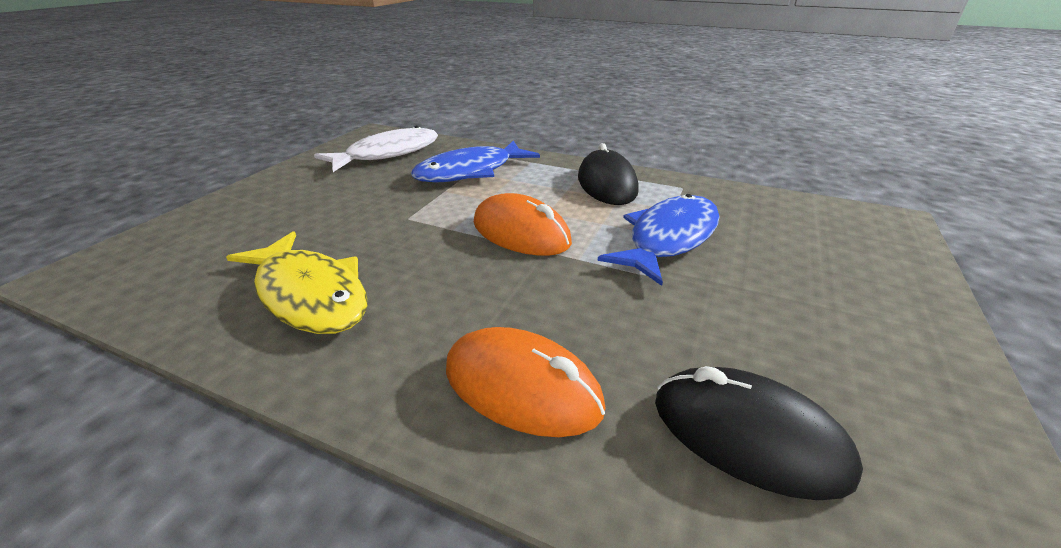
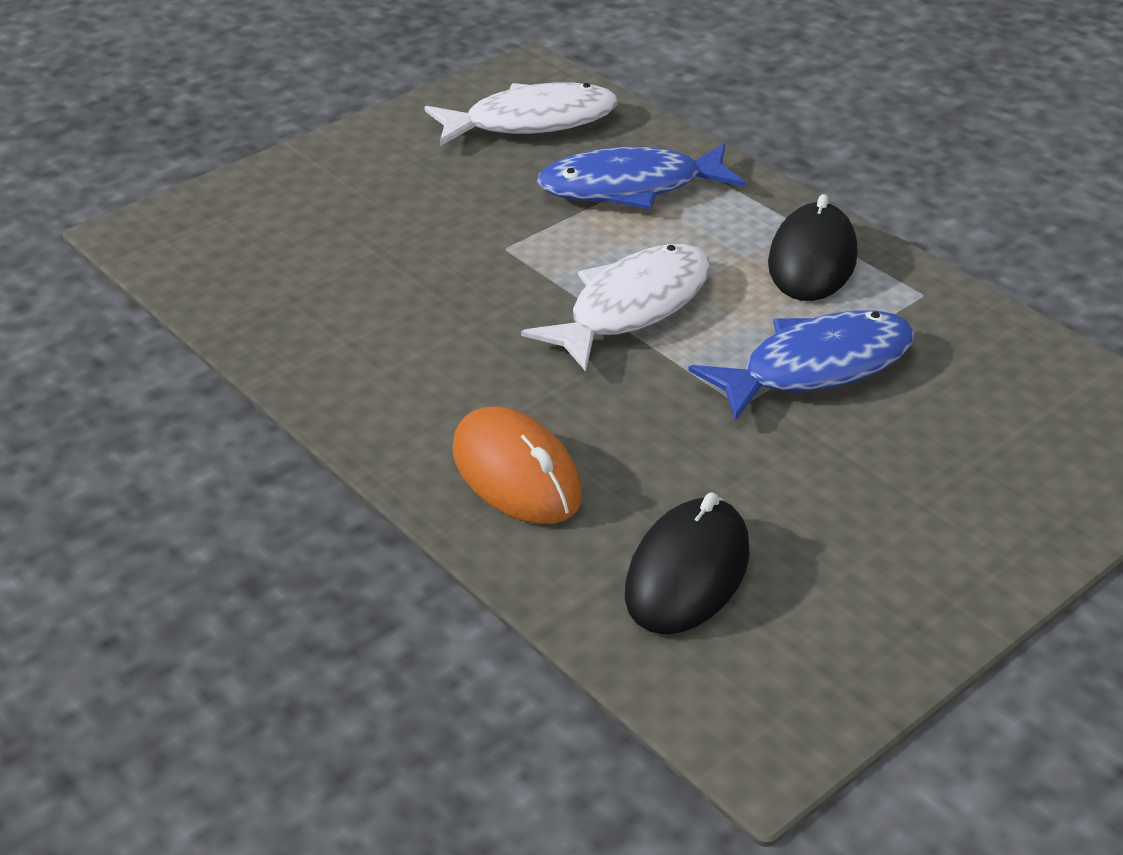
camera: 25 degrees right, 5 degrees up
(309, 294) = (358, 322): yellow fish -> none
(521, 233) = (631, 308): orange mouse -> white fish
(747, 436) = (687, 573): black mouse -> black mouse turned 60 degrees clockwise

